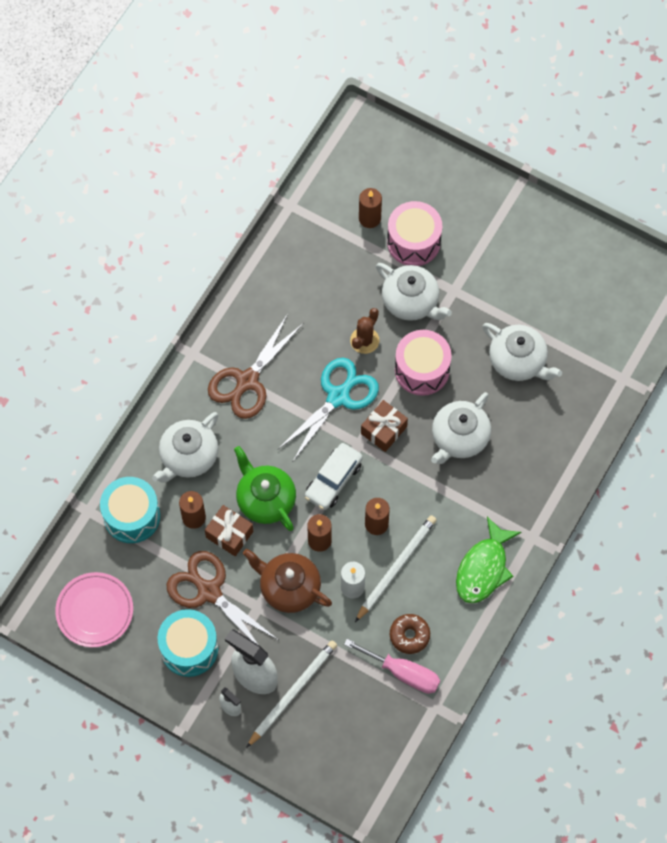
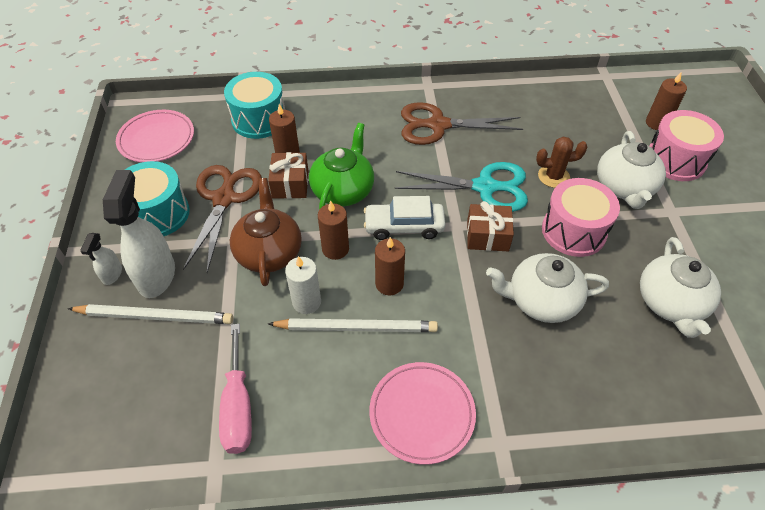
camera: 55 degrees right, 15 degrees down
(188, 457) = (339, 125): white teapot -> none
(409, 635) = (288, 386): brown donut -> none
(483, 568) = (422, 414): green fish -> pink plate

